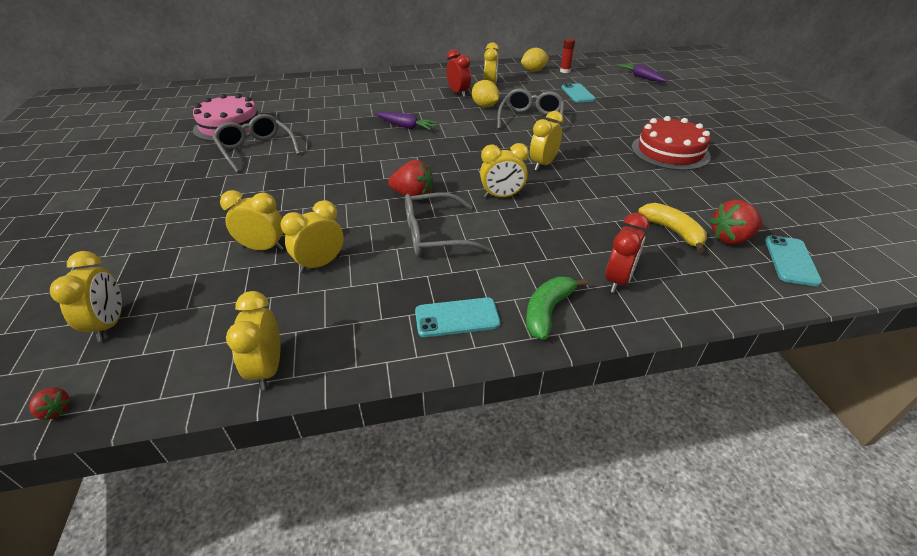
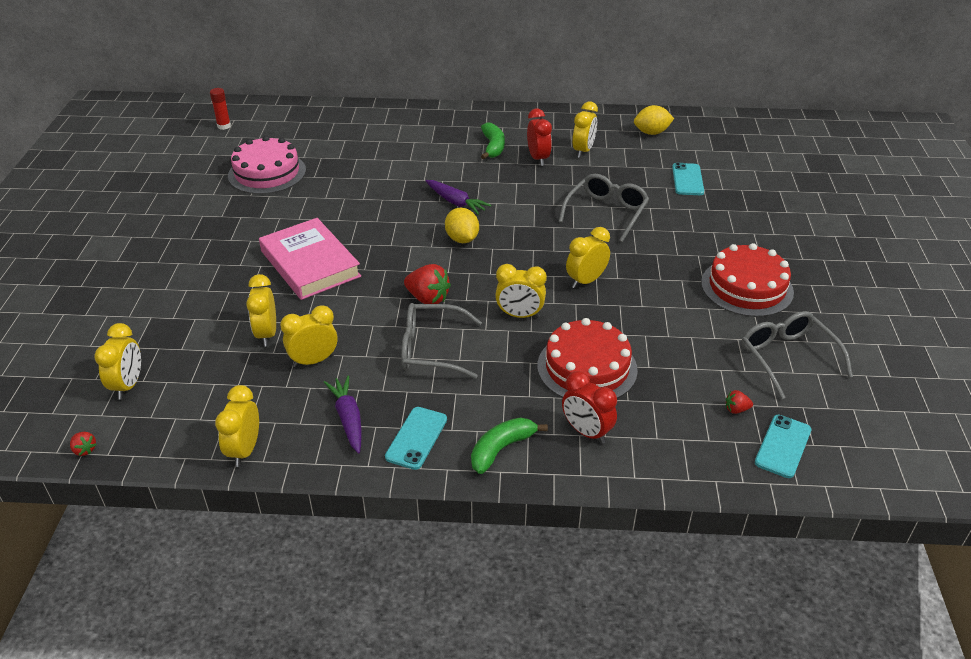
camera: 15 degrees right, 0 degrees up
(256, 149) = (287, 211): grey glasses -> grey glasses (787, 357)
(263, 248) = (267, 334): yellow clock -> yellow clock turned 120 degrees counterclockwise
(290, 185) = (310, 264): none -> pink book
(419, 90) = (493, 147): none -> green banana
(457, 318) = (416, 438): turquoise phone -> turquoise phone turned 75 degrees counterclockwise
(485, 106) = (560, 184): yellow lemon -> yellow lemon (462, 239)
(565, 71) = (693, 138): red glue stick -> red glue stick (224, 126)
(584, 227) = (587, 367): none -> red cake
(618, 280) = (586, 432): red clock -> red clock turned 90 degrees clockwise
(641, 77) = (789, 163): purple carrot -> purple carrot (348, 418)
(673, 231) = (678, 390): yellow banana -> none
(730, 238) = (736, 409): red strawberry -> red strawberry, size x0.50

